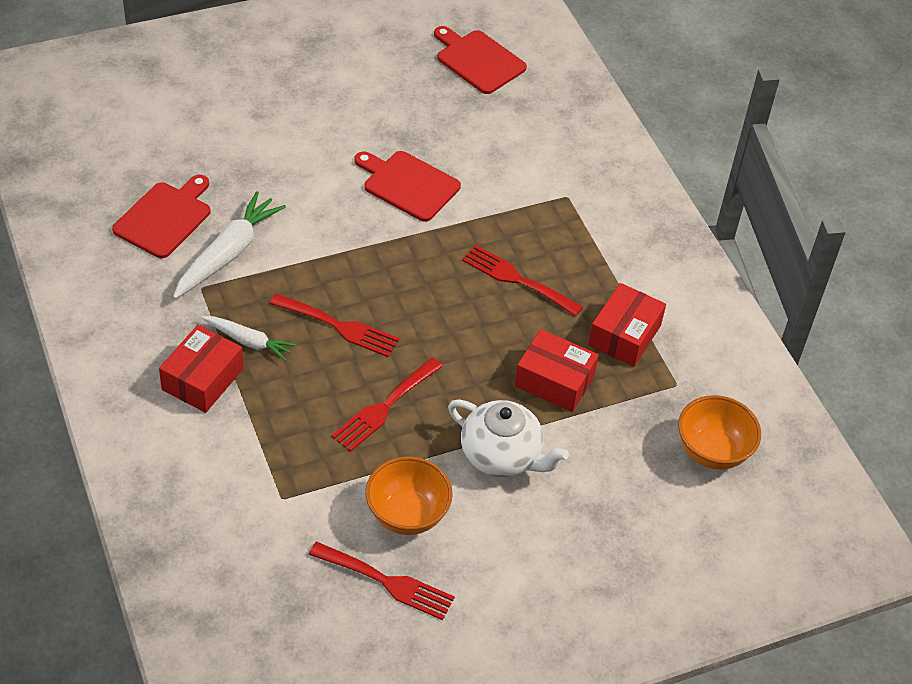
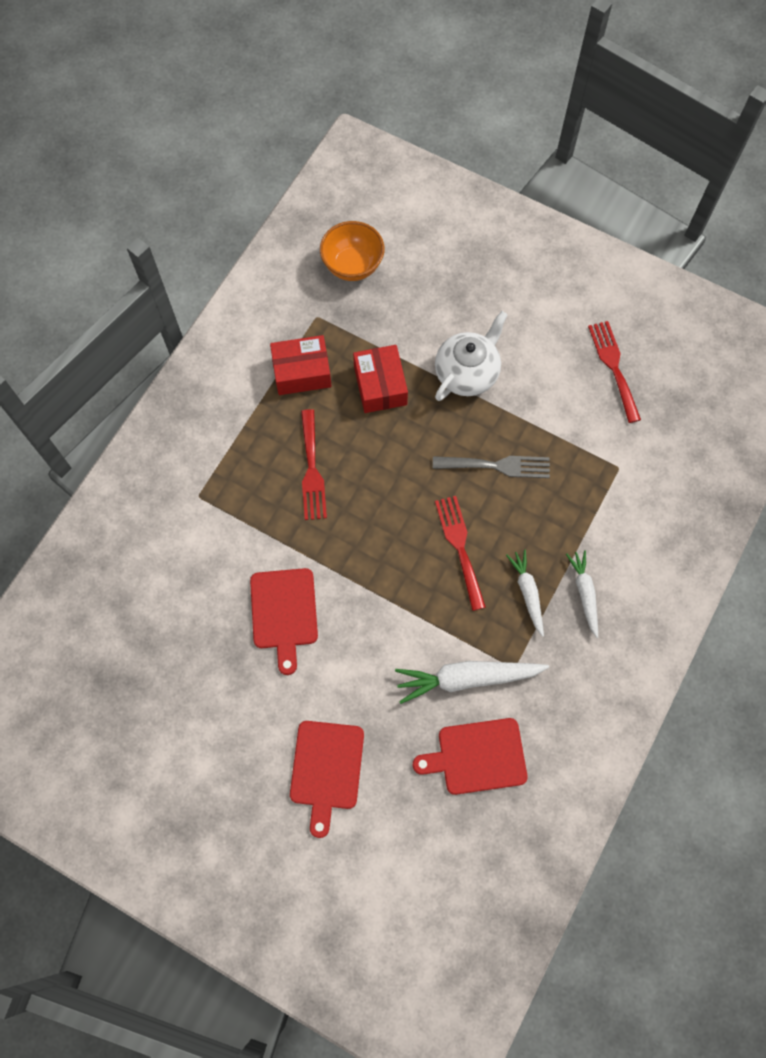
camera: 125 degrees left, 20 degrees up
(202, 379) = (584, 593): red box -> white carrot
(384, 407) = (497, 466): red fork -> grey fork
(407, 515) = (560, 391): orange bowl -> none
(478, 60) = (92, 675): red cutting board -> red cutting board (326, 769)
(502, 455) = (467, 373): white teapot -> white teapot turned 45 degrees clockwise

